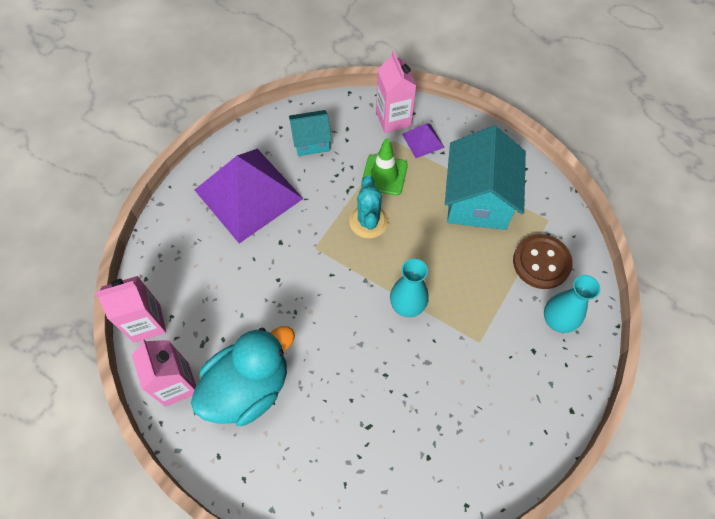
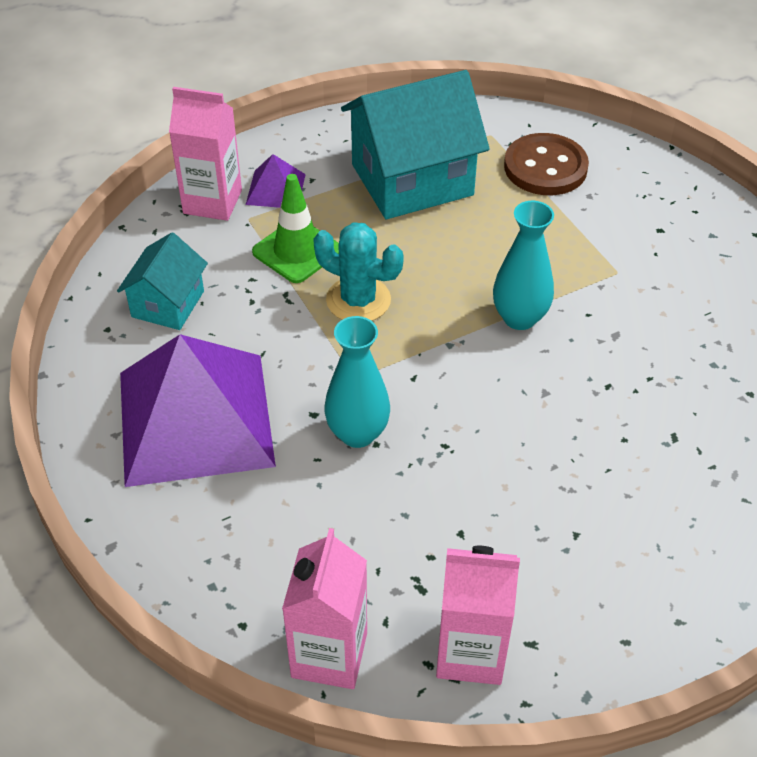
camera: 60 degrees left, 15 degrees down
(248, 387) = (533, 555): turquoise duck -> none
(478, 199) = (412, 180): turquoise house -> turquoise house turned 60 degrees counterclockwise
(557, 320) = (633, 191): turquoise vase -> turquoise vase (357, 433)

